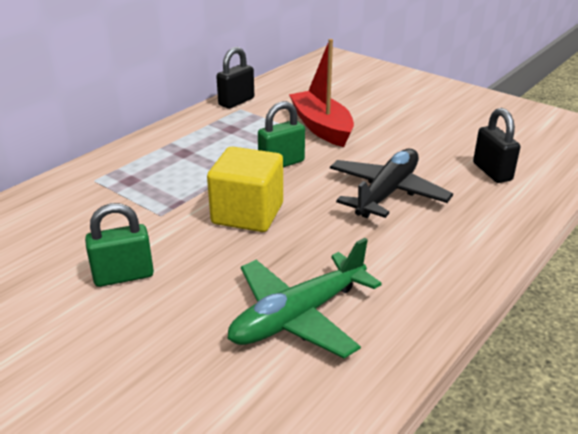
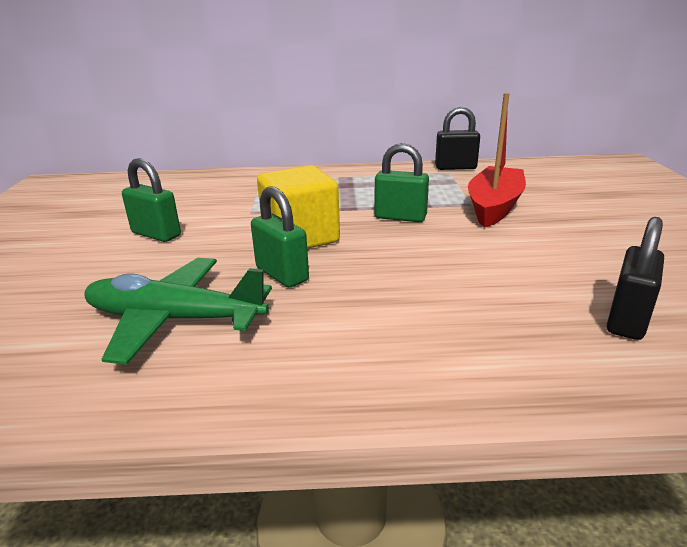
camera: 50 degrees right, 5 degrees down
(295, 246) = (282, 274): none -> green padlock
(387, 193) = (447, 278): black plane -> none

